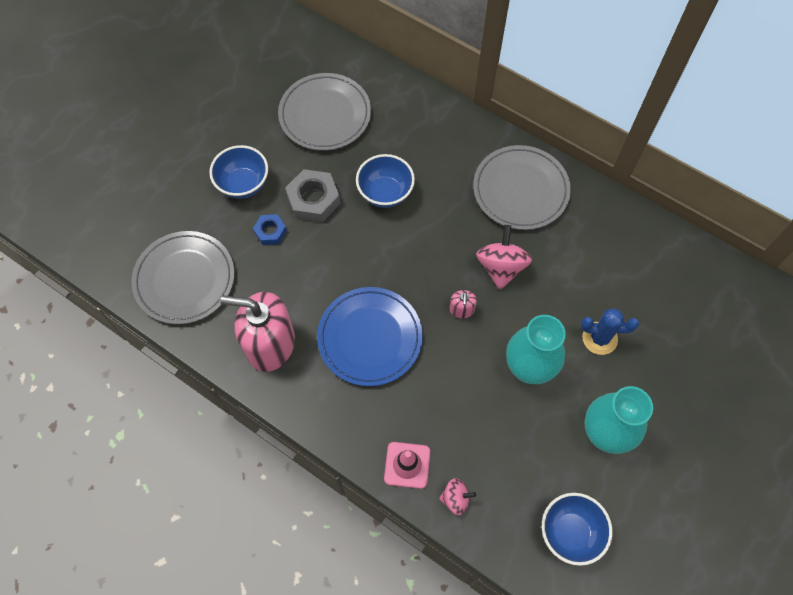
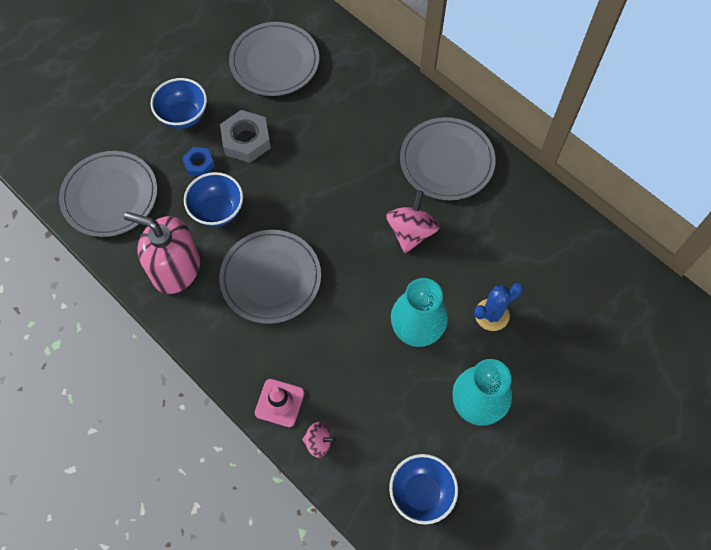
camera: 10 degrees right, 0 degrees up
(370, 338) = (271, 278): blue plate -> grey plate
(385, 193) = (315, 144): blue bowl -> blue bowl (217, 211)
(461, 309) = (364, 266): pink soap dispenser -> none
(599, 338) = (492, 315): blue cactus -> blue cactus turned 45 degrees counterclockwise

